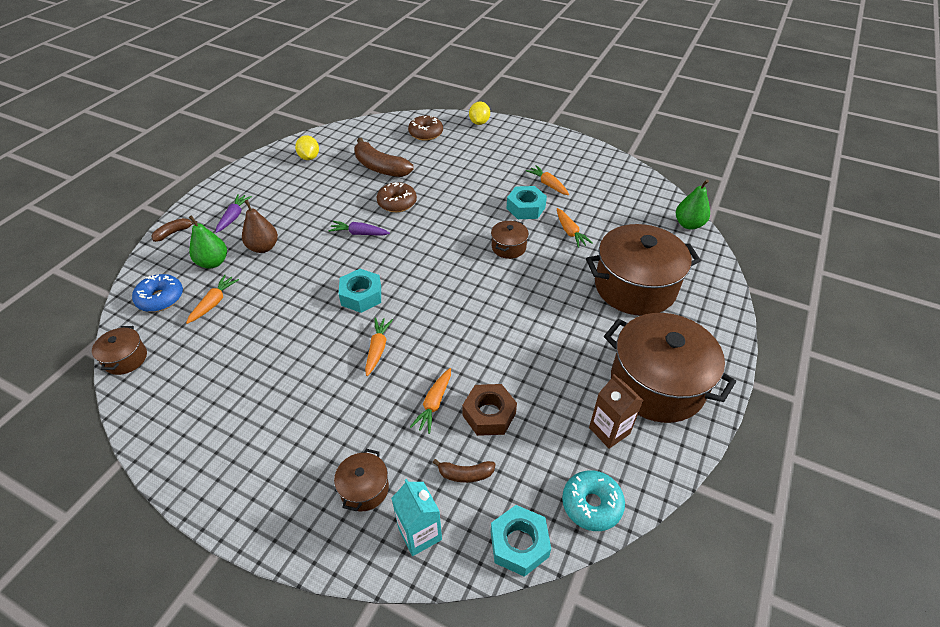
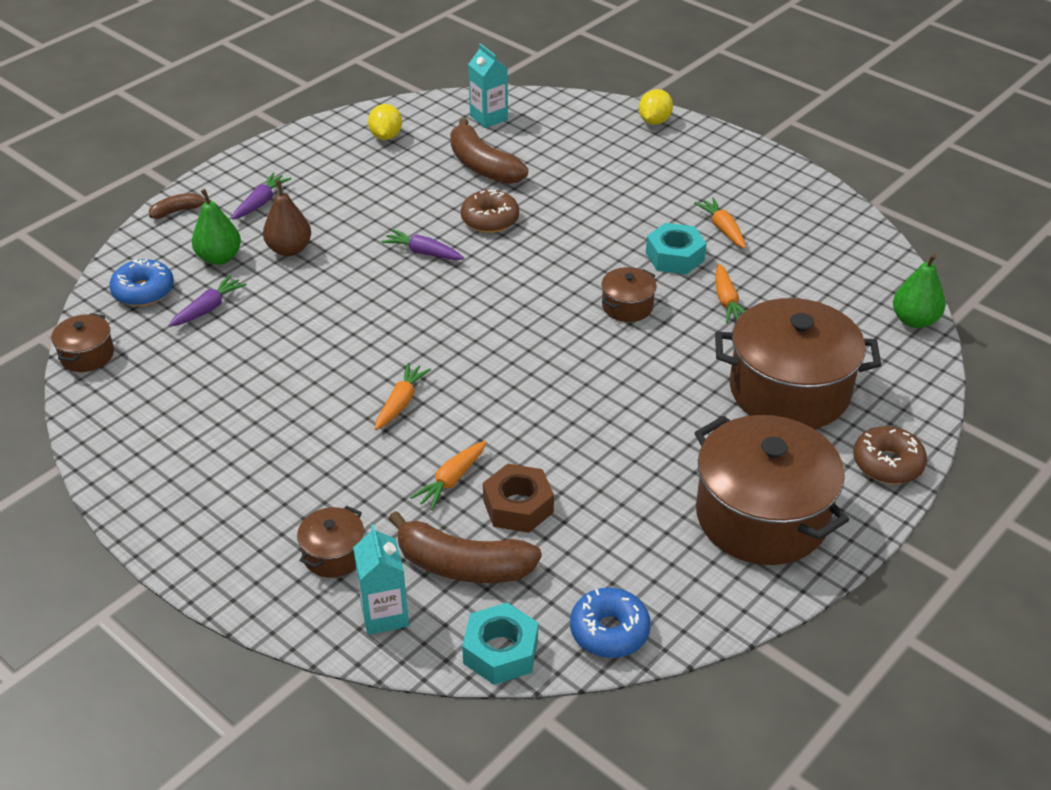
camera: 15 degrees right, 5 degrees down
(214, 303) = (208, 308): orange carrot -> purple carrot
(361, 296) = (400, 333): turquoise nut -> none
(374, 135) = (489, 118): none -> turquoise carton
(426, 133) = (567, 125): brown donut -> brown donut (887, 464)
(465, 474) = (462, 565): brown banana -> brown banana, size x1.97
(591, 504) = (609, 631): turquoise donut -> blue donut
(609, 430) = (669, 556): brown carton -> none

